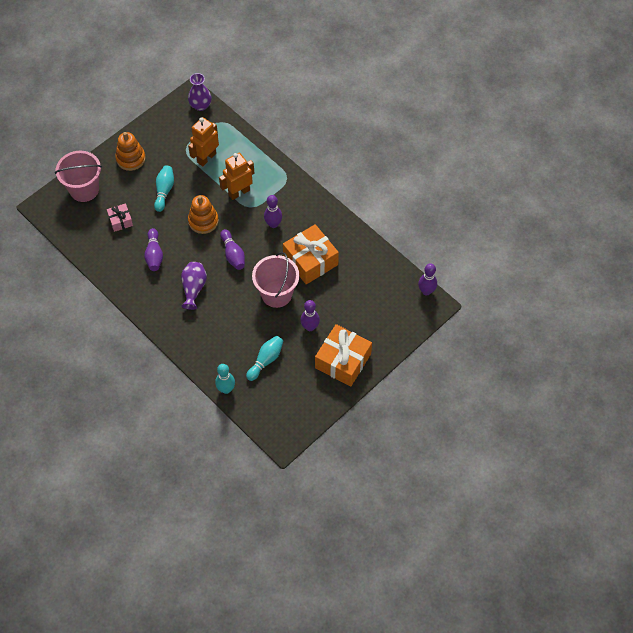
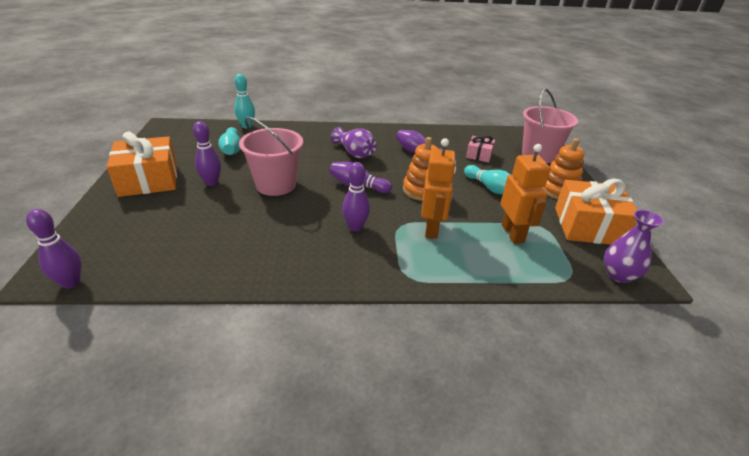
camera: 130 degrees right, 25 degrees down
(310, 260) = (272, 224): orange gift -> orange gift (588, 226)

